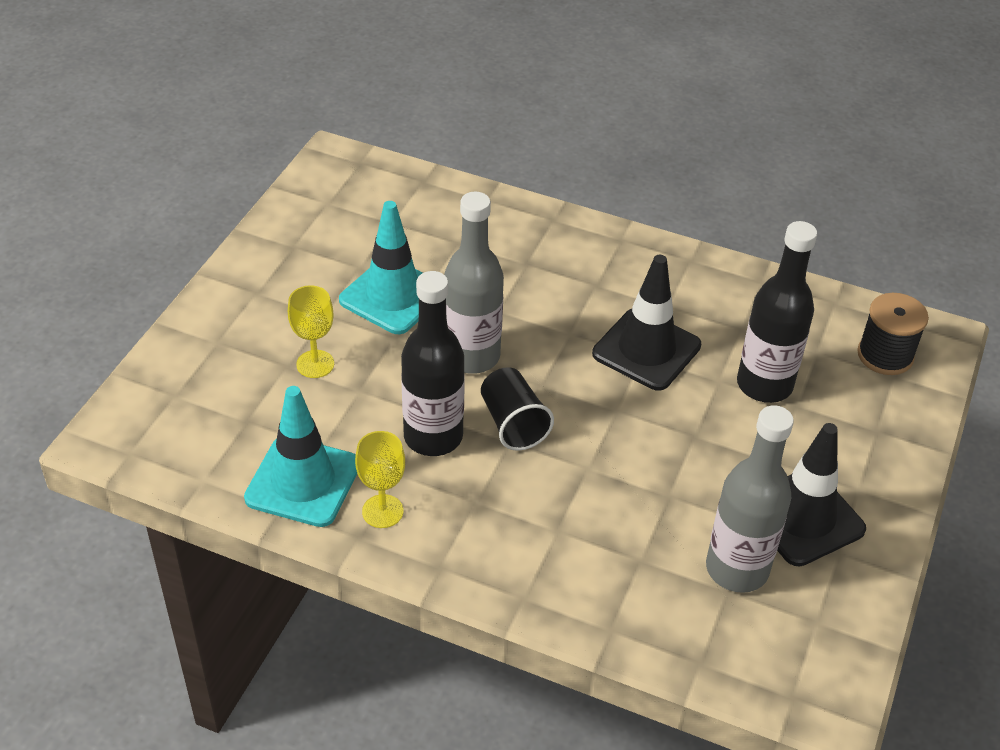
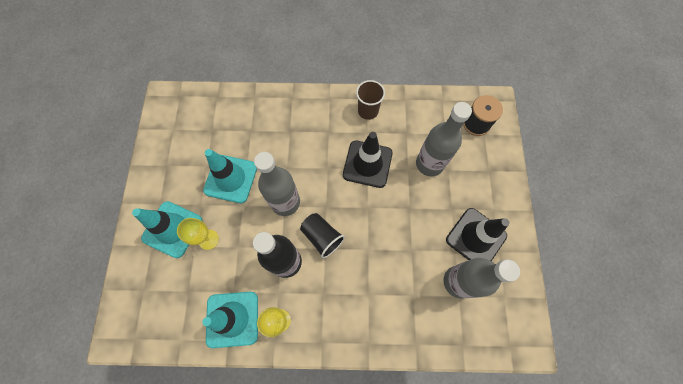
camera: 20 degrees left, 25 degrees up
(262, 332) = (172, 229): none -> turquoise traffic cone
(684, 277) = (368, 111): none -> brown cup
(764, 385) = (429, 164): black bottle -> grey bottle

